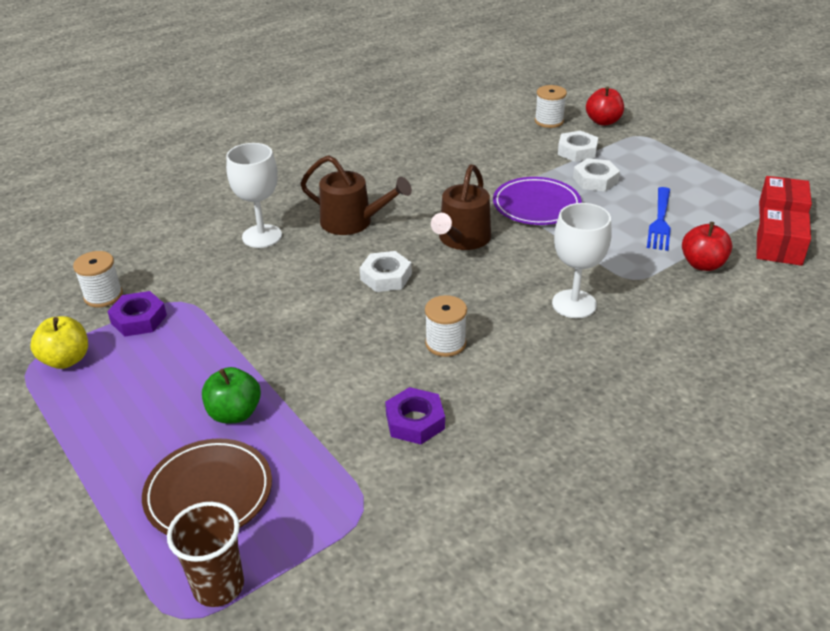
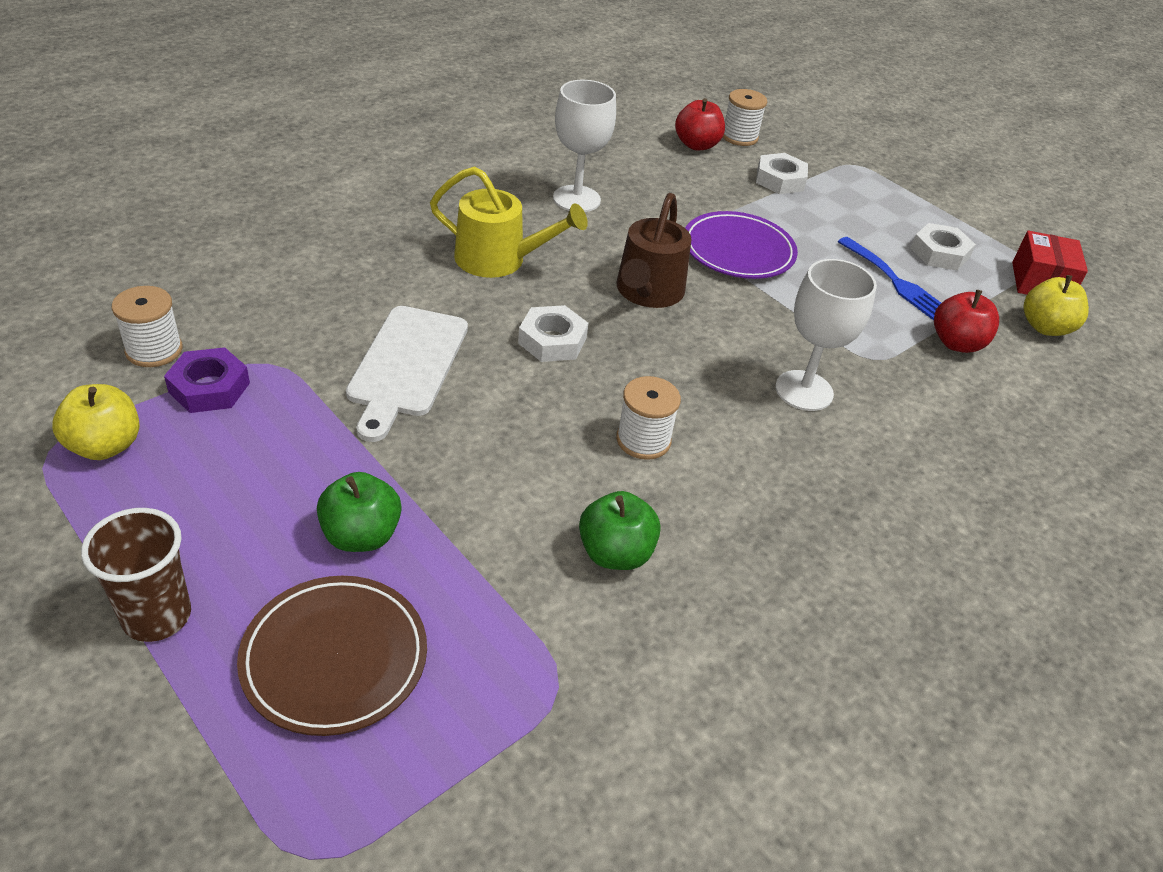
camera: 10 degrees left, 5 degrees up
(218, 586) = (362, 806): brown cup -> brown cup (157, 616)
(262, 236) = (376, 273): white goblet -> white goblet (576, 199)
(278, 299) = (406, 366): none -> white cutting board
(352, 222) = (498, 260): brown watering can -> yellow watering can
(415, 421) = (615, 553): purple nut -> green apple
(595, 180) = (808, 220): white nut -> white nut (939, 253)
(603, 121) = (807, 142): red apple -> red apple (696, 145)
(660, 221) = (896, 282): blue fork -> blue fork turned 45 degrees counterclockwise
(779, 249) = (1045, 327): red box -> yellow apple

